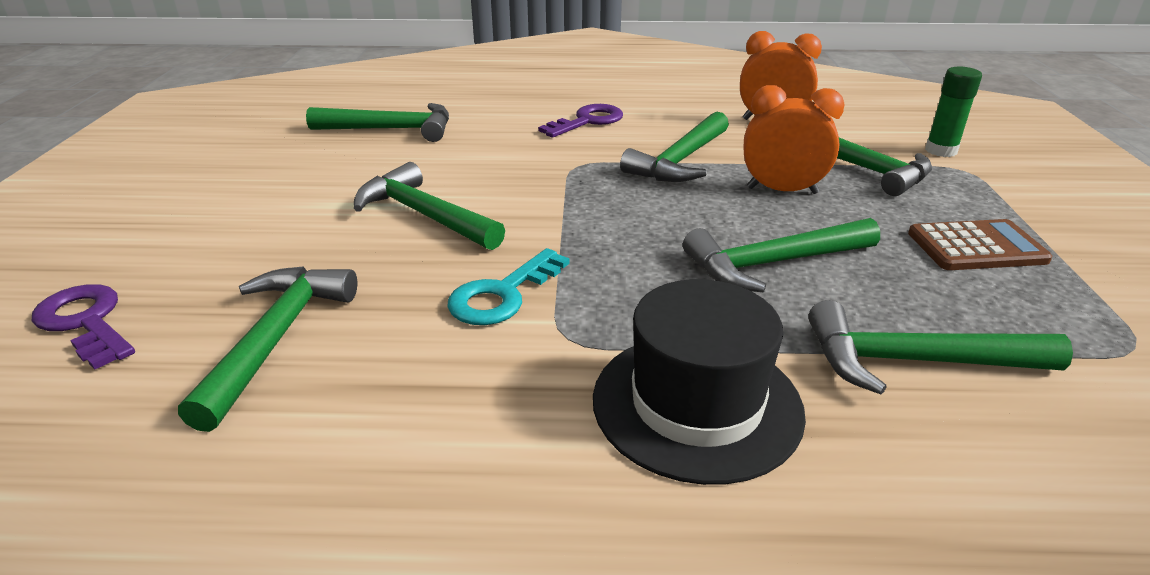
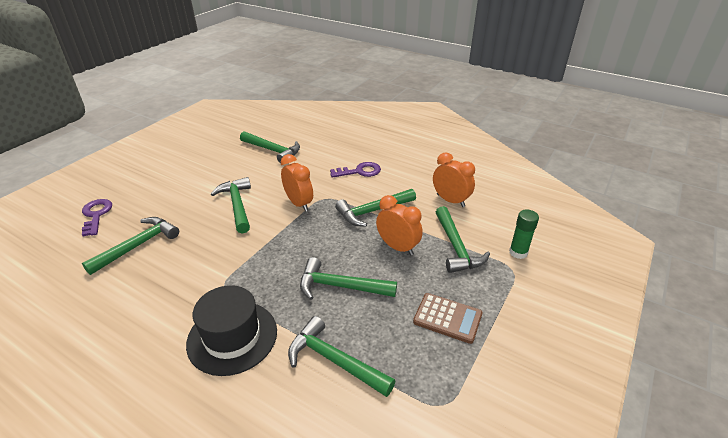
camera: 30 degrees right, 5 degrees up
(503, 294) = (223, 257): turquoise key -> none
(542, 183) = (299, 203): none -> orange clock

